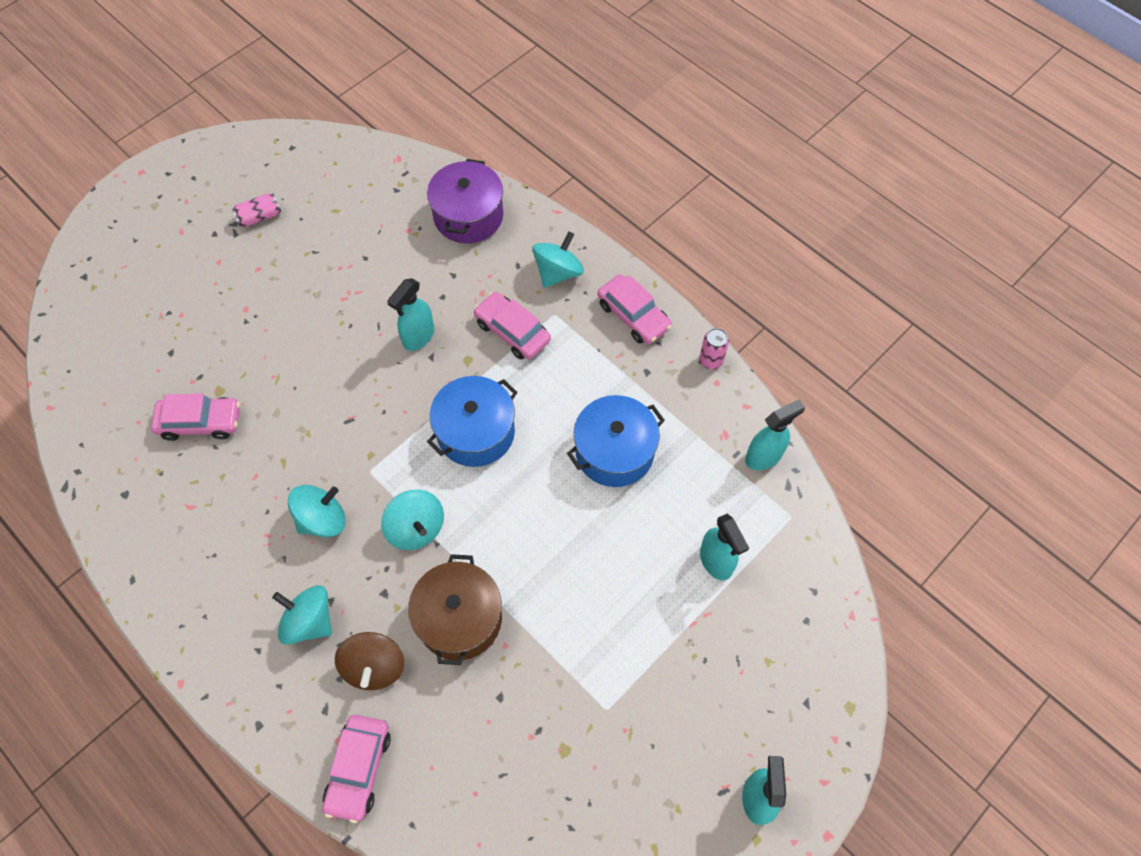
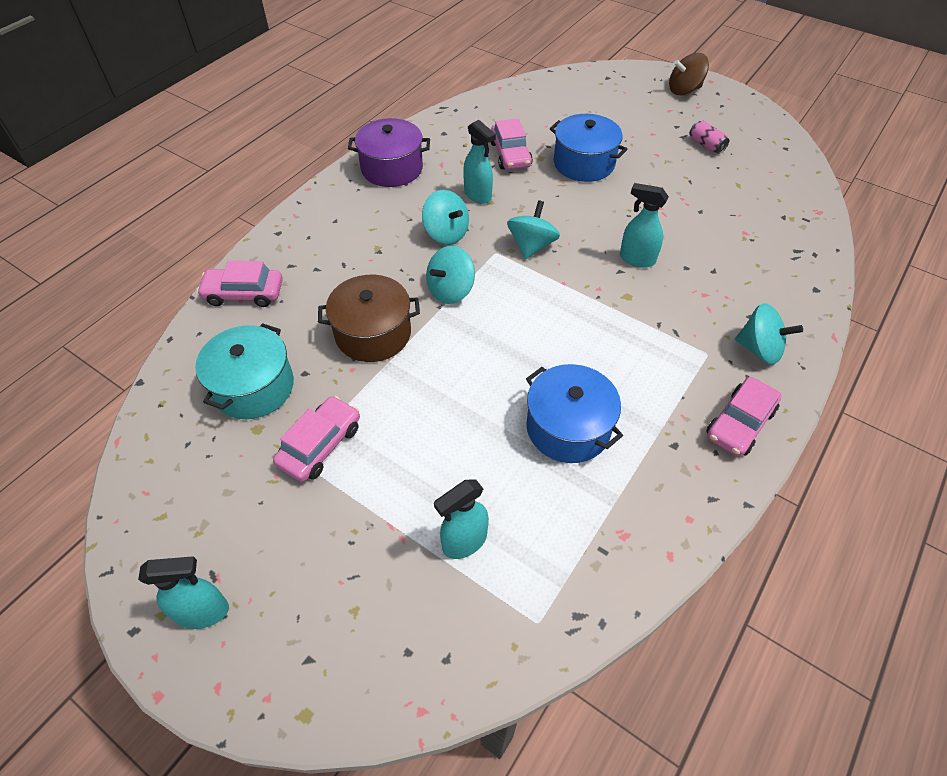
camera: 80 degrees right, 10 degrees down
(309, 621) = (360, 243): turquoise spinning top -> turquoise spinning top (531, 246)
(374, 667) = (326, 287): brown spinning top -> brown spinning top (684, 90)
(468, 216) = (785, 270): purple pot -> purple pot (392, 168)
(476, 432) = (554, 314): blue pot -> blue pot (584, 163)
(507, 755) = (253, 387): none -> turquoise pot
(512, 331) = (672, 324): pink car -> pink car (320, 445)
(711, 360) = (716, 509): pink can -> none
(764, 456) = (609, 583): turquoise spray bottle -> turquoise spray bottle (478, 195)

